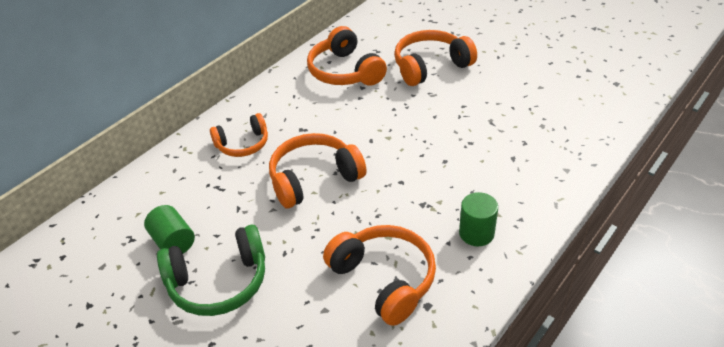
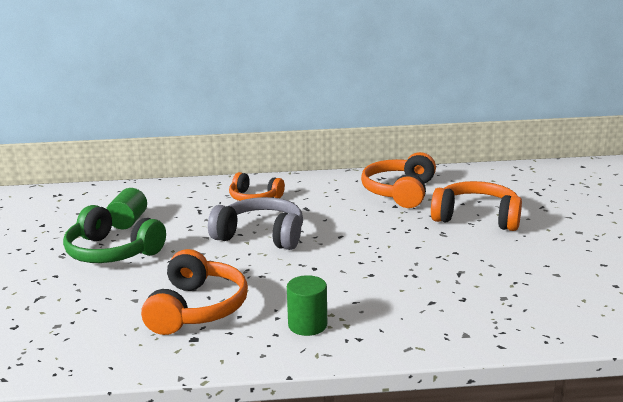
camera: 45 degrees right, 20 degrees down
(314, 179) = (261, 236): orange headphones -> grey headphones

